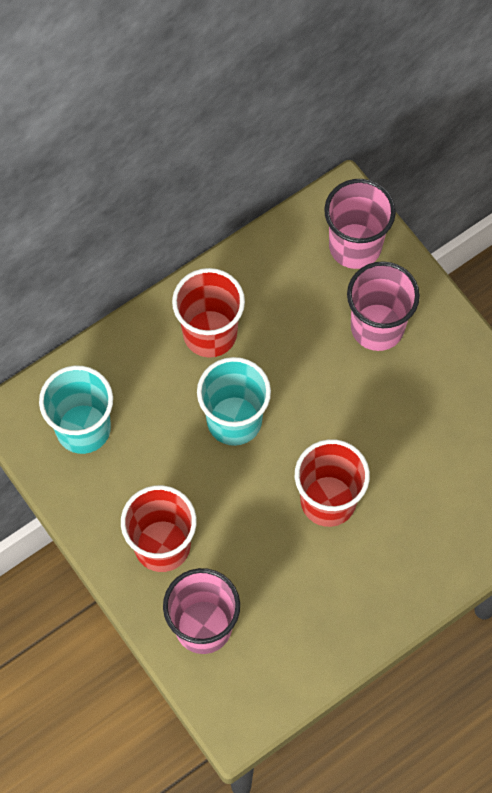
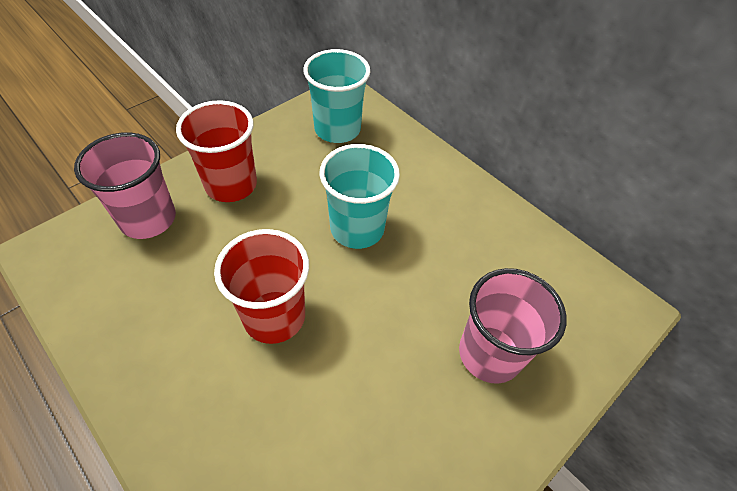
camera: 80 degrees right, 15 degrees down
(210, 333) = (442, 204): red cup -> none
(355, 246) = (580, 323): pink cup -> none

